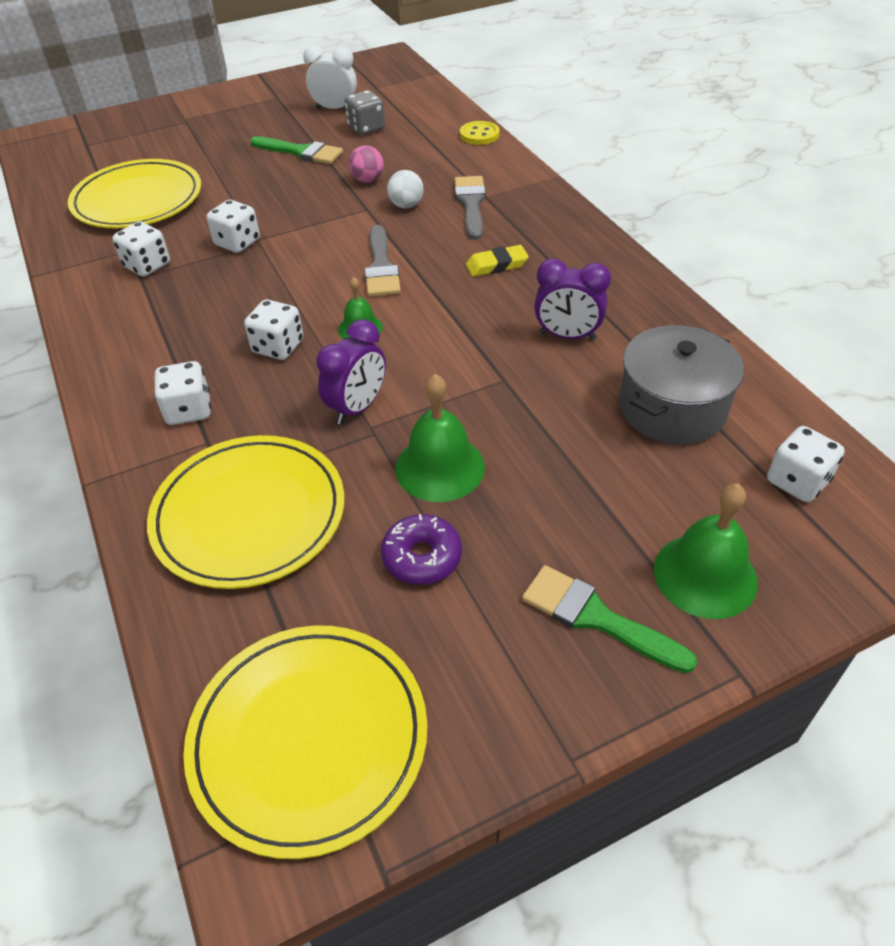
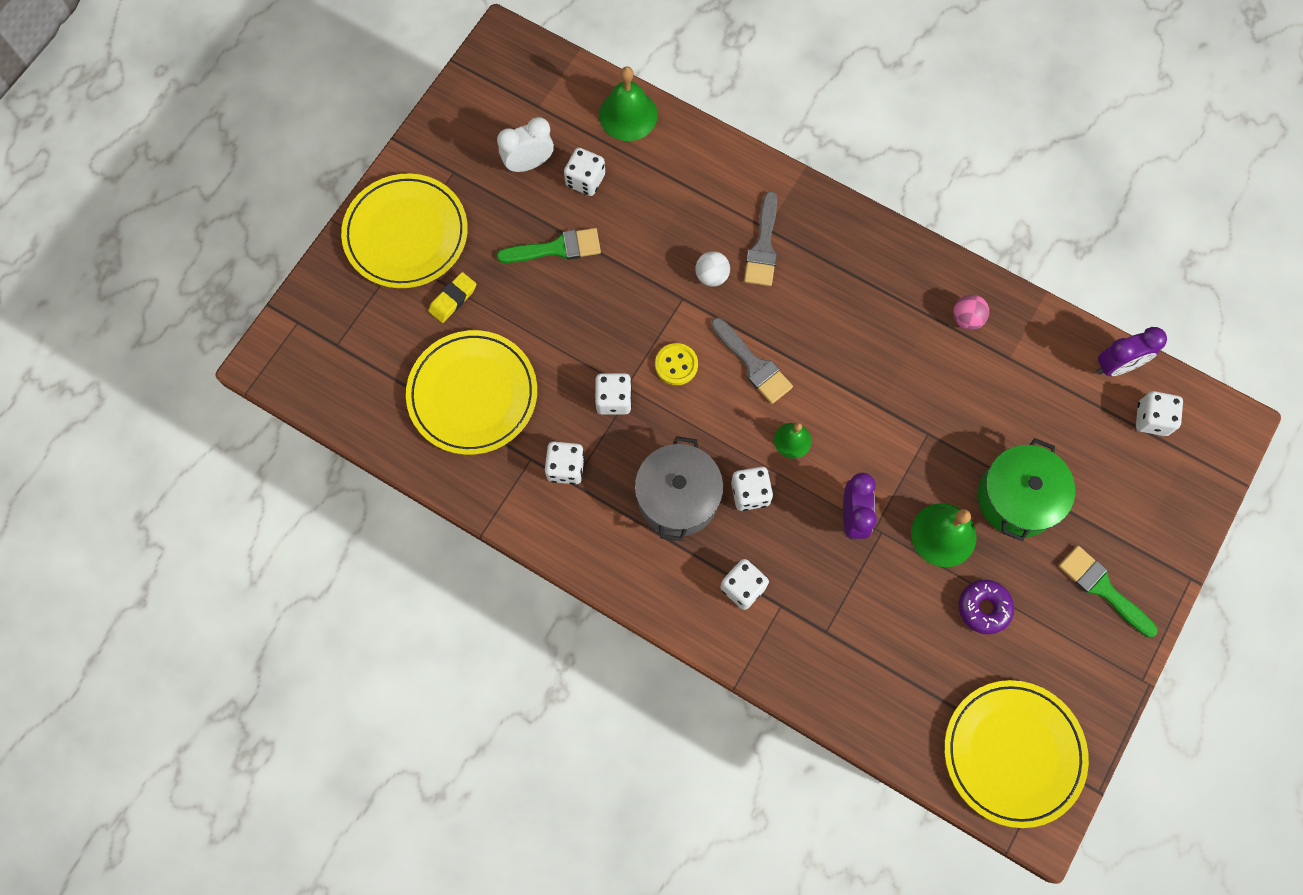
camera: 35 degrees left, 25 degrees up
(249, 515) = (860, 642): yellow plate -> yellow plate (406, 234)
(366, 128) = (585, 180): grey dice -> white dice
(368, 180) = (651, 258): pink ball -> pink ball (966, 319)
(471, 204) = (763, 246): grey brush -> grey brush turned 135 degrees counterclockwise
(479, 135) = (696, 139): yellow button -> yellow button (676, 365)
(496, 265) = (838, 313): yellow eraser -> yellow eraser (453, 299)
(558, 476) = (1017, 498): none -> green pot
(567, 336) = (940, 365): purple clock -> purple clock (1116, 366)
(596, 618) = (1102, 588): green brush -> green brush turned 45 degrees clockwise
(672, 408) = (1048, 397): grey pot -> grey pot (678, 497)
(705, 575) = (1140, 523): green bell -> green bell (628, 115)

